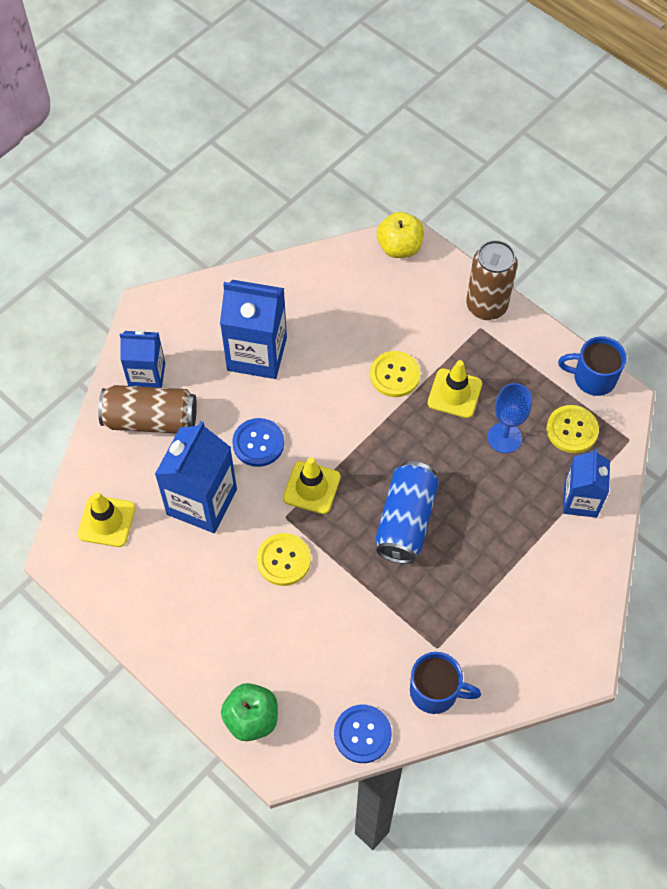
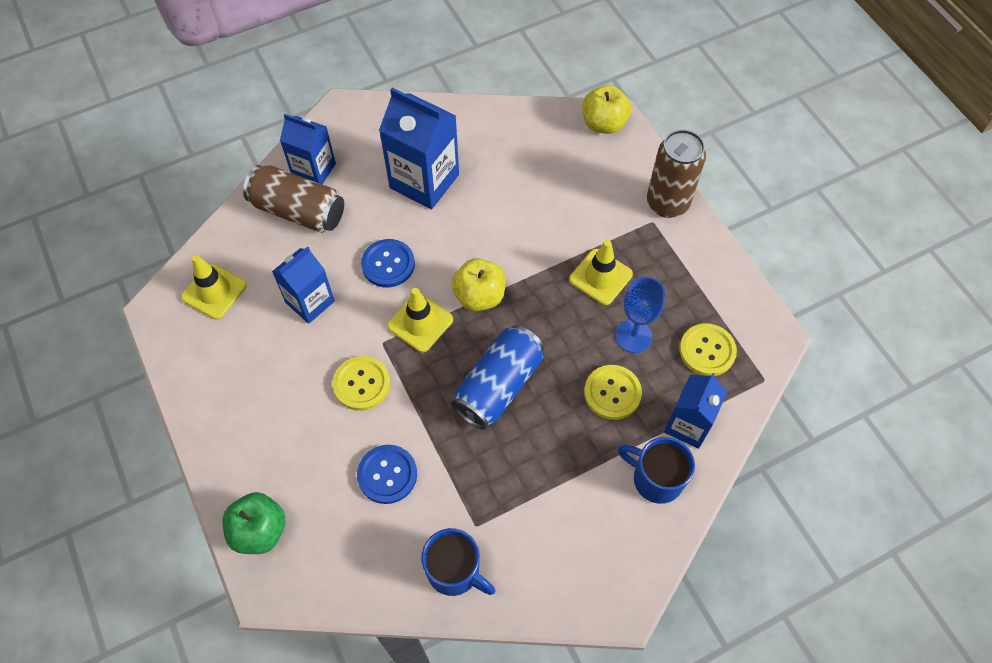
camera: 20 degrees right, 0 degrees up
(202, 501) = (310, 302): blue carton -> blue carton, size x0.64
(354, 446) = (479, 296): none -> yellow apple
(362, 734) = (361, 588): blue button -> blue button (387, 475)
(395, 375) = (548, 241): yellow button -> yellow button (612, 393)
(593, 378) = (749, 306): blue mug -> blue mug (656, 478)

